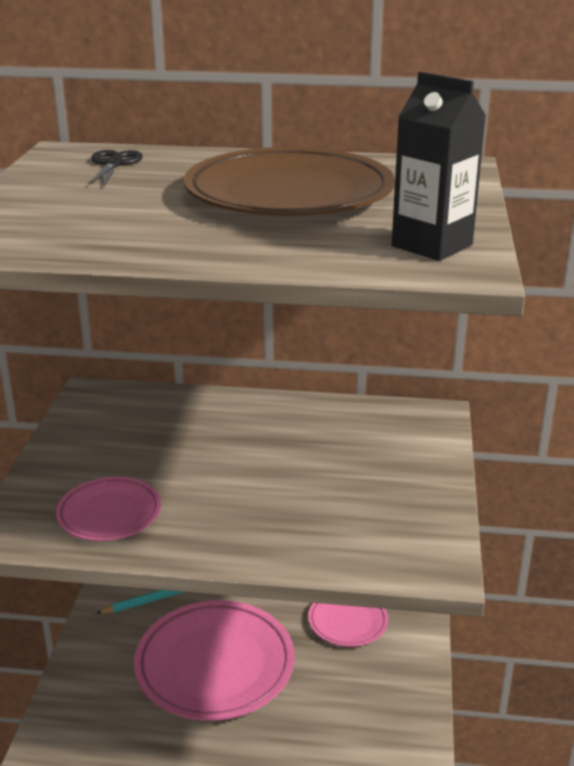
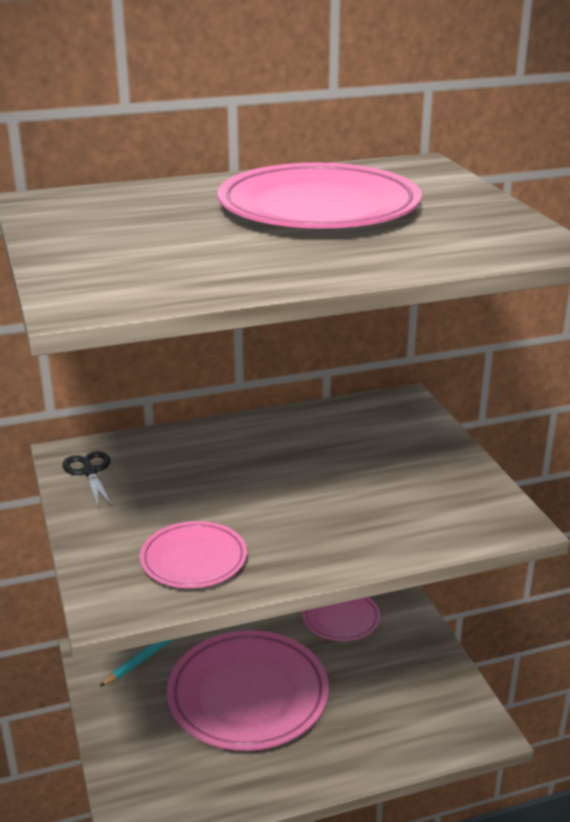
camera: 25 degrees left, 0 degrees up
(114, 164) = (111, 205): black scissors -> black scissors (89, 472)
(289, 194) = (319, 208): brown plate -> pink plate
(432, 245) = (498, 232): black carton -> none

